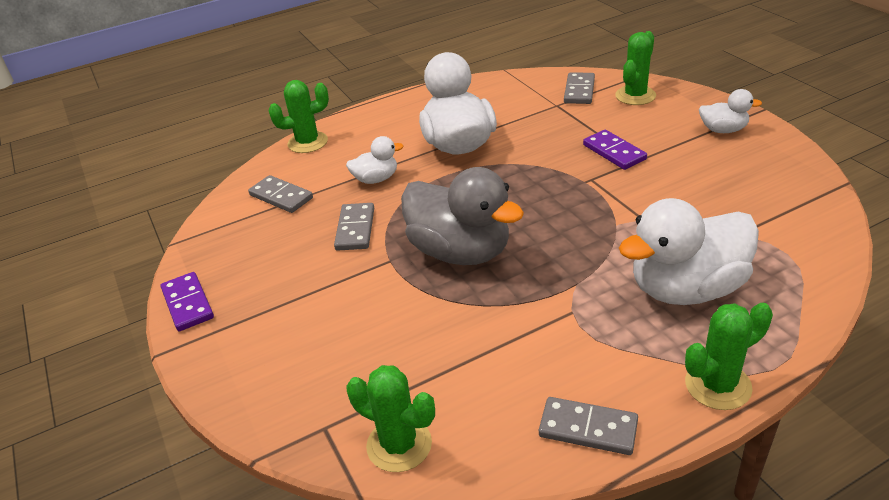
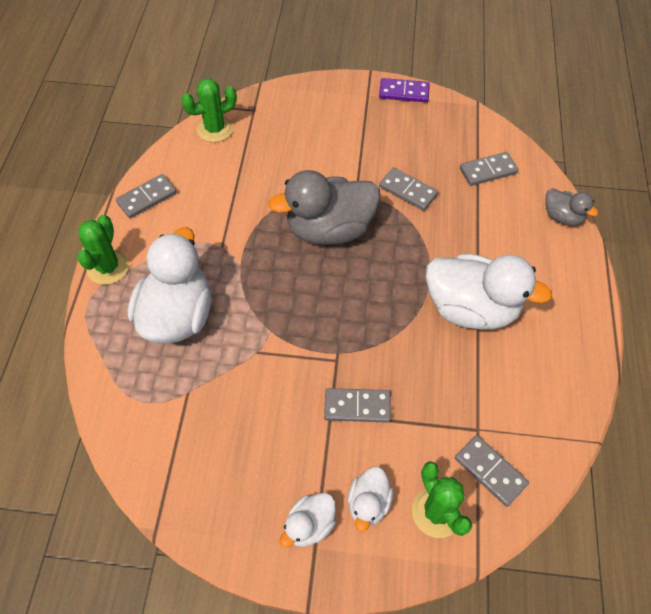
camera: 120 degrees right, 20 degrees up
(307, 142) = (562, 217): green cactus -> grey duck
(376, 179) = (463, 231): white duck -> white duck (368, 503)
(614, 152) = (357, 407): purple domino -> grey domino

